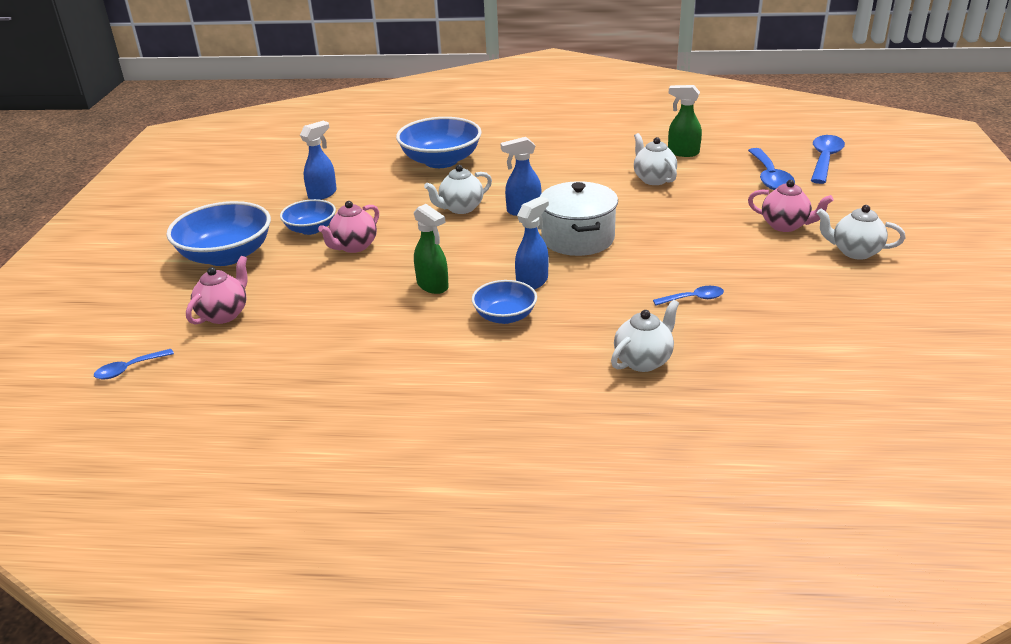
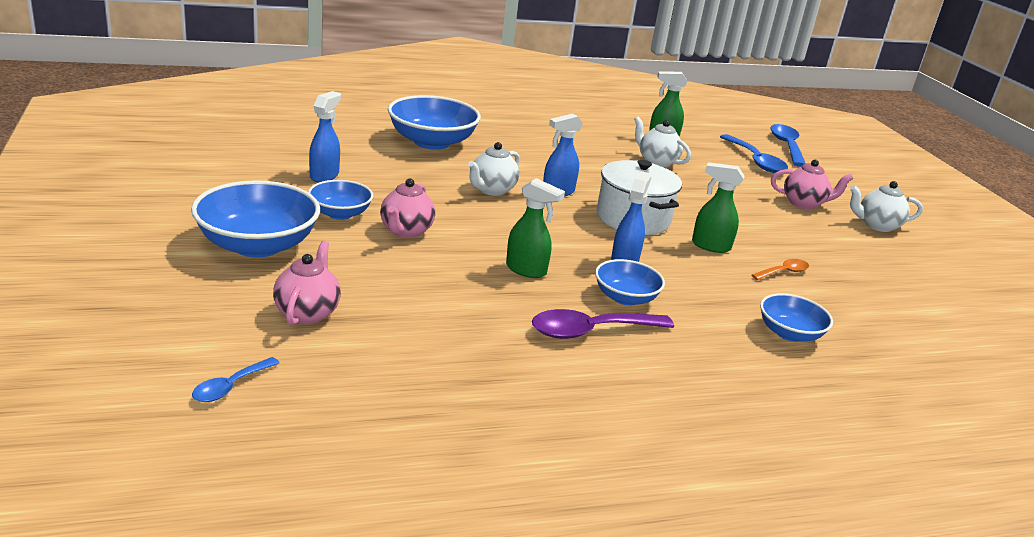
camera: 25 degrees left, 5 degrees down
(447, 345) = (591, 331): none -> purple spoon
(635, 269) = (710, 246): none -> green spray bottle
(643, 361) = (789, 333): white teapot -> blue bowl
(693, 299) = (783, 272): blue spoon -> orange spoon

